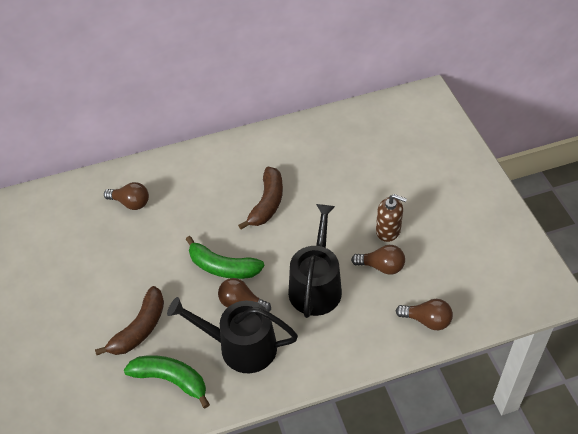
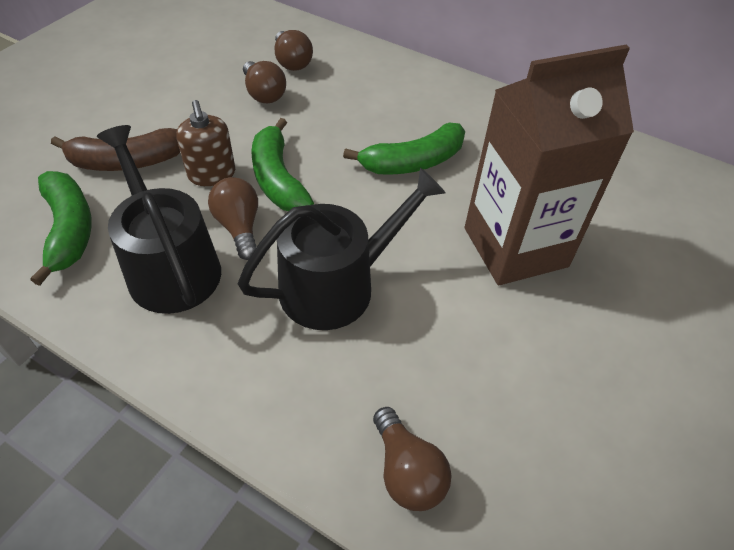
camera: 45 degrees right, 0 degrees up
(267, 203) = (413, 162): brown banana -> green banana
(356, 204) = (515, 247): none -> brown carton
(381, 266) = (444, 342): brown light bulb -> brown light bulb (264, 94)
(388, 230) = (514, 310): brown soap dispenser -> brown soap dispenser (212, 174)

